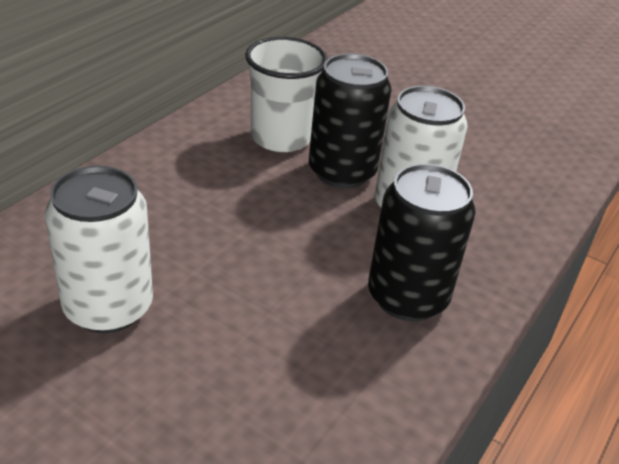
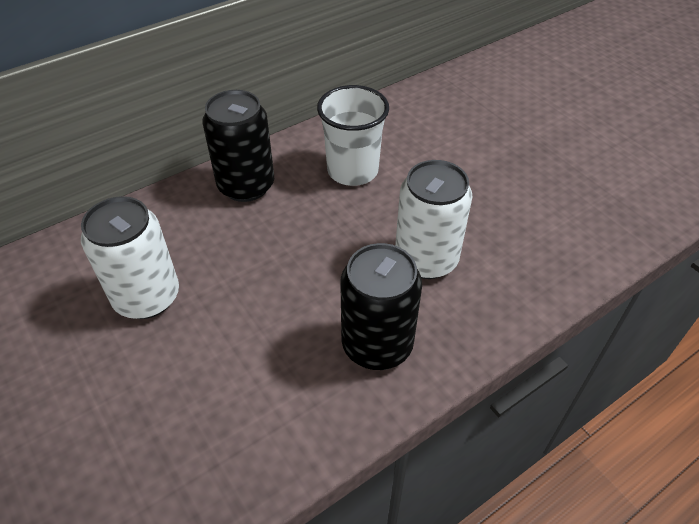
camera: 25 degrees right, 10 degrees up
(342, 172) = (386, 213): black can -> black can (246, 186)

